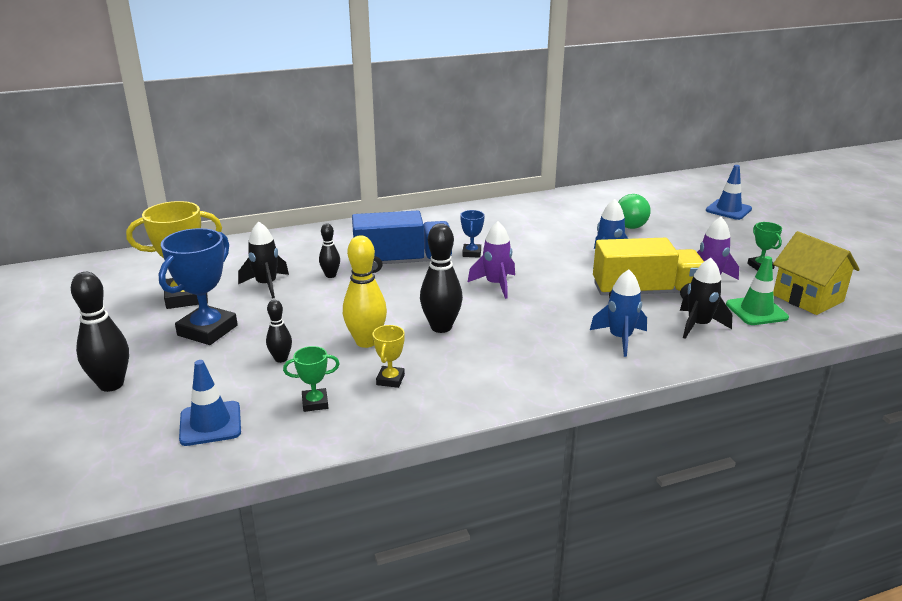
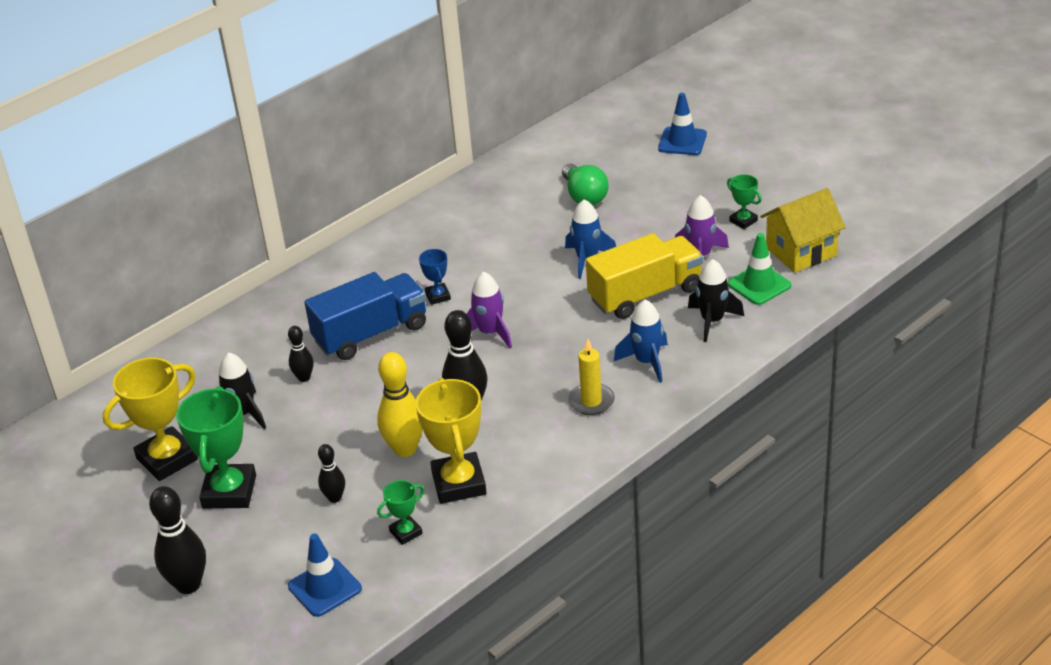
camera: 20 degrees left, 10 degrees up
(207, 330) = (229, 492): blue trophy -> green trophy
(390, 380) = (458, 483): yellow trophy -> yellow trophy, size x1.99
(551, 353) = (591, 401): none -> yellow candle
(807, 298) = (801, 252): yellow house -> yellow house turned 60 degrees counterclockwise

